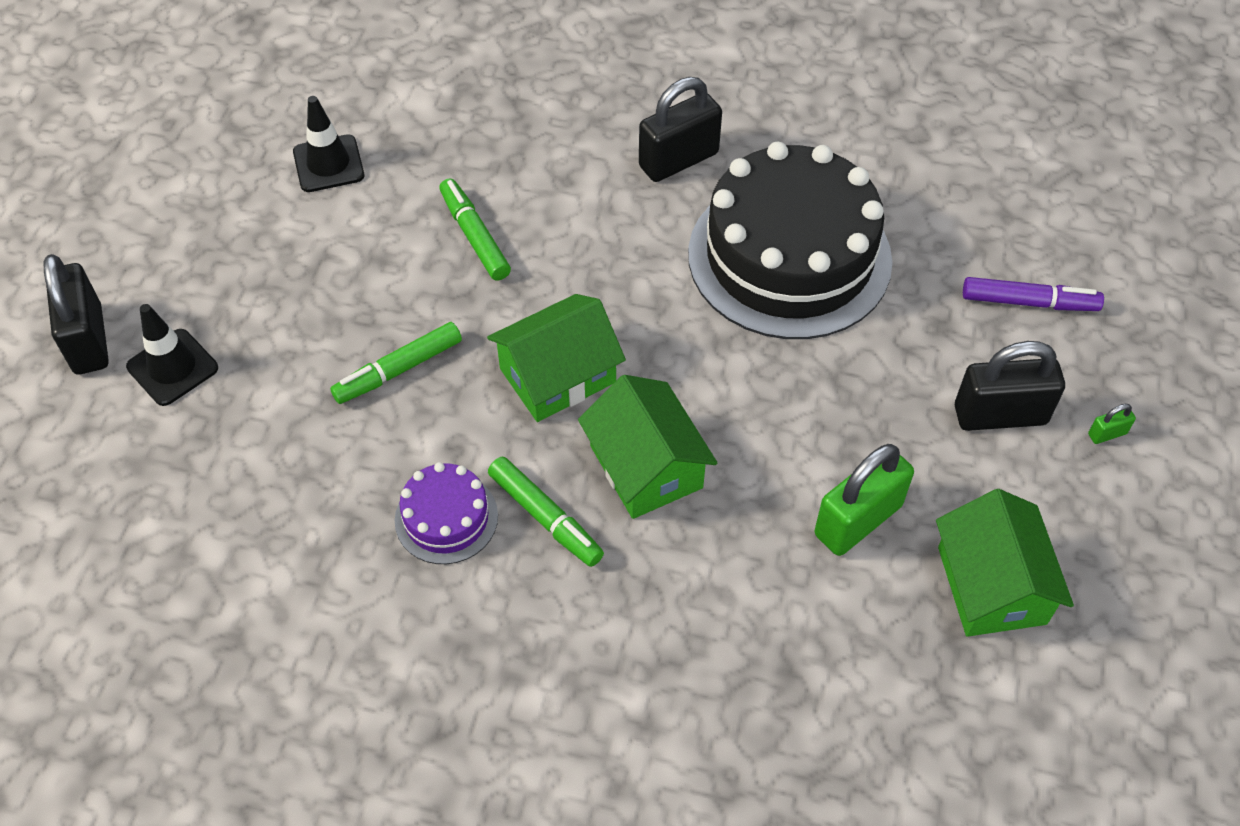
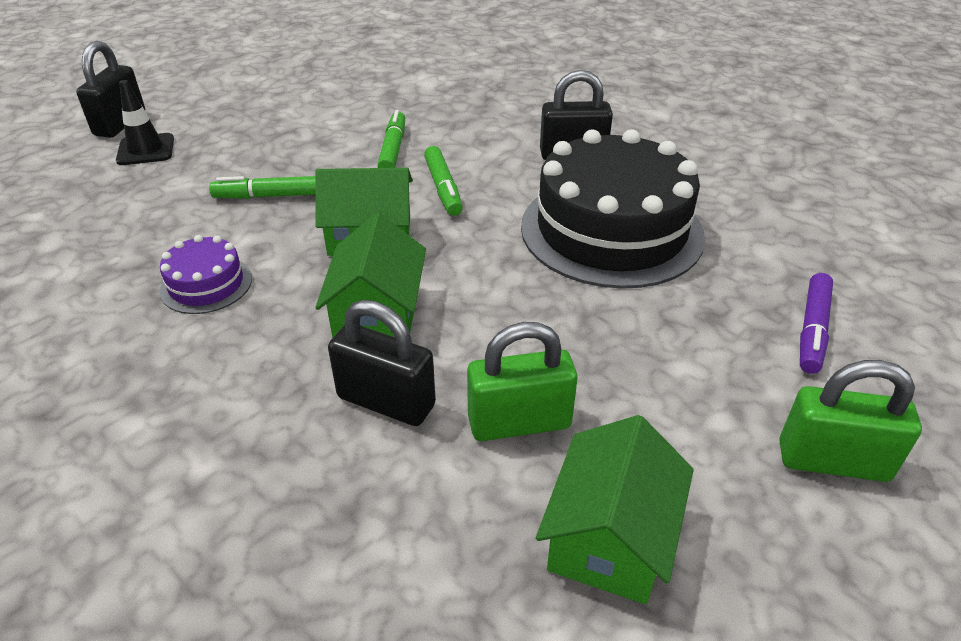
camera: 30 degrees right, 15 degrees down
(328, 164) = (342, 93): black traffic cone -> none
(545, 517) = (272, 312): green marker -> green marker (443, 188)
(1000, 415) = (723, 400): black padlock -> black padlock (386, 401)
(1029, 302) = (812, 330): purple marker -> purple marker turned 75 degrees clockwise
(1107, 434) = (833, 461): green padlock -> green padlock, size x2.37

